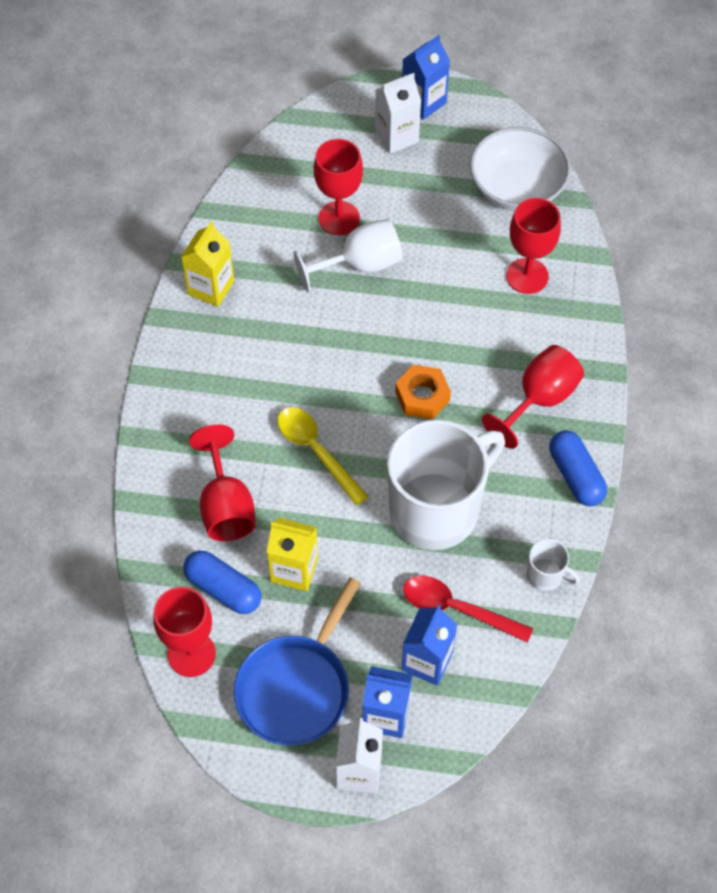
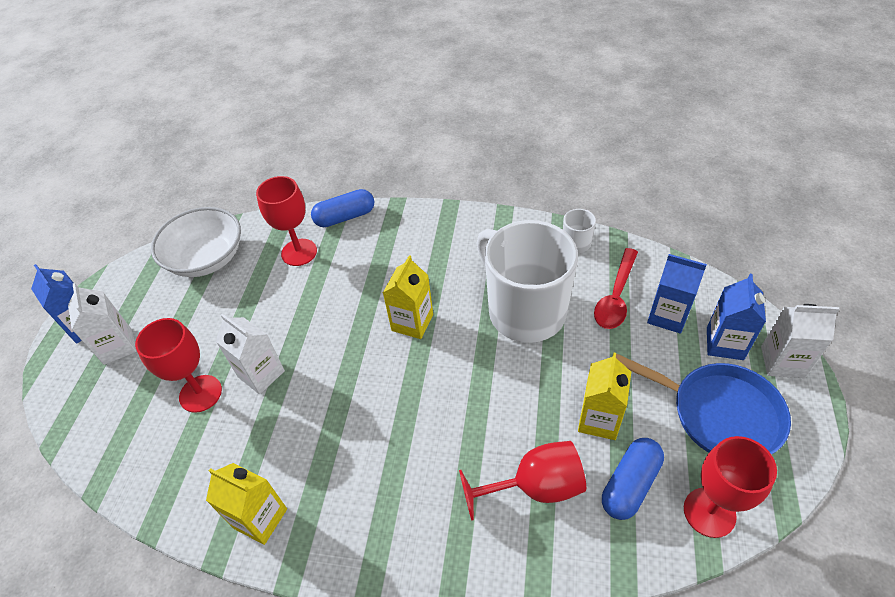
camera: 85 degrees left, 10 degrees down
(316, 451) = (469, 405): yellow spoon -> none
(360, 265) = (261, 374): white goblet -> white carton
(422, 396) = (412, 322): orange nut -> yellow carton
(539, 400) = (419, 245): red goblet -> none
(575, 475) = (488, 225): blue capsule -> blue capsule (345, 217)

